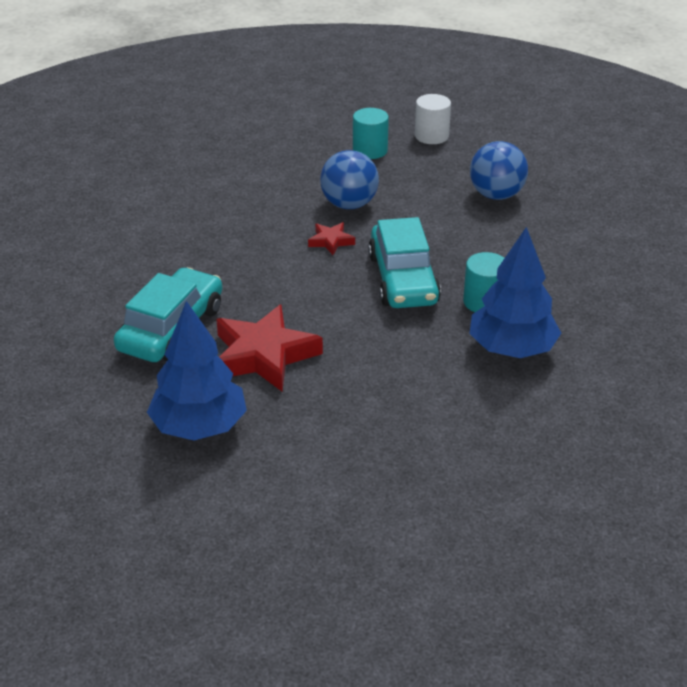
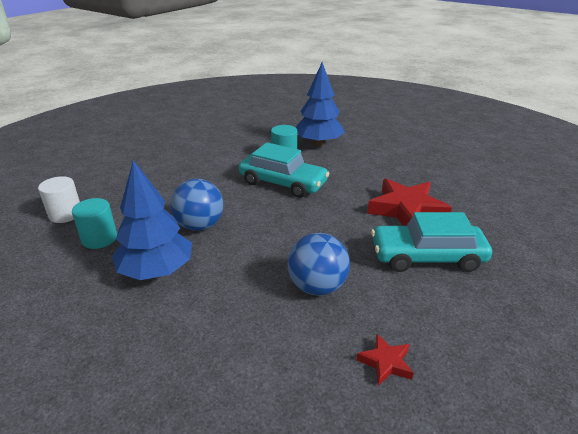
camera: 115 degrees left, 5 degrees down
(199, 426) = (490, 212): blue tree -> blue tree (156, 271)
(331, 241) = (258, 220): red star -> red star (385, 362)
(403, 279) = (283, 183): turquoise car -> turquoise car turned 60 degrees clockwise
(496, 195) = (157, 172): blue ball -> blue ball (317, 287)

